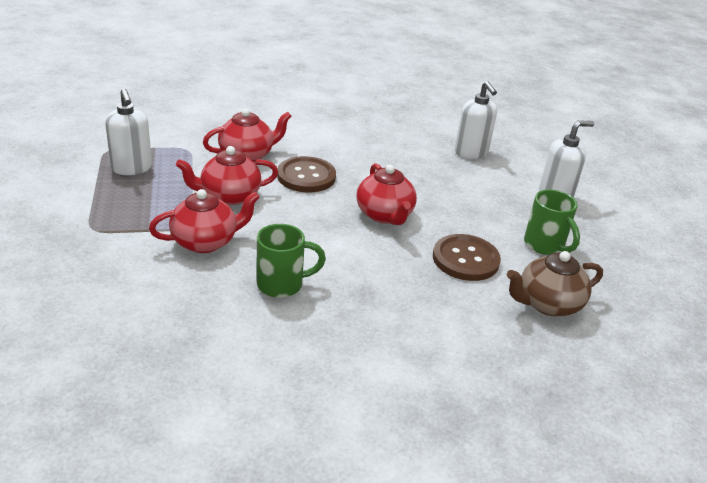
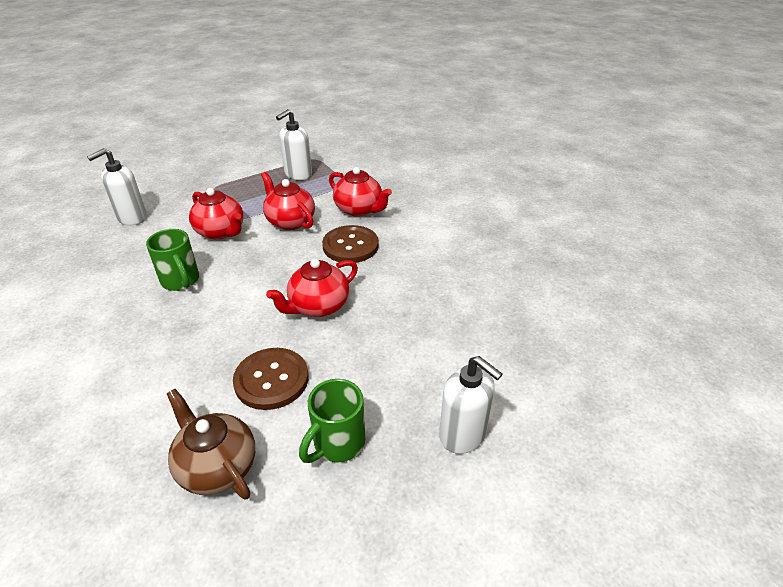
camera: 70 degrees right, 5 degrees up
(471, 153) = (501, 336): white soap dispenser -> white soap dispenser (132, 218)

